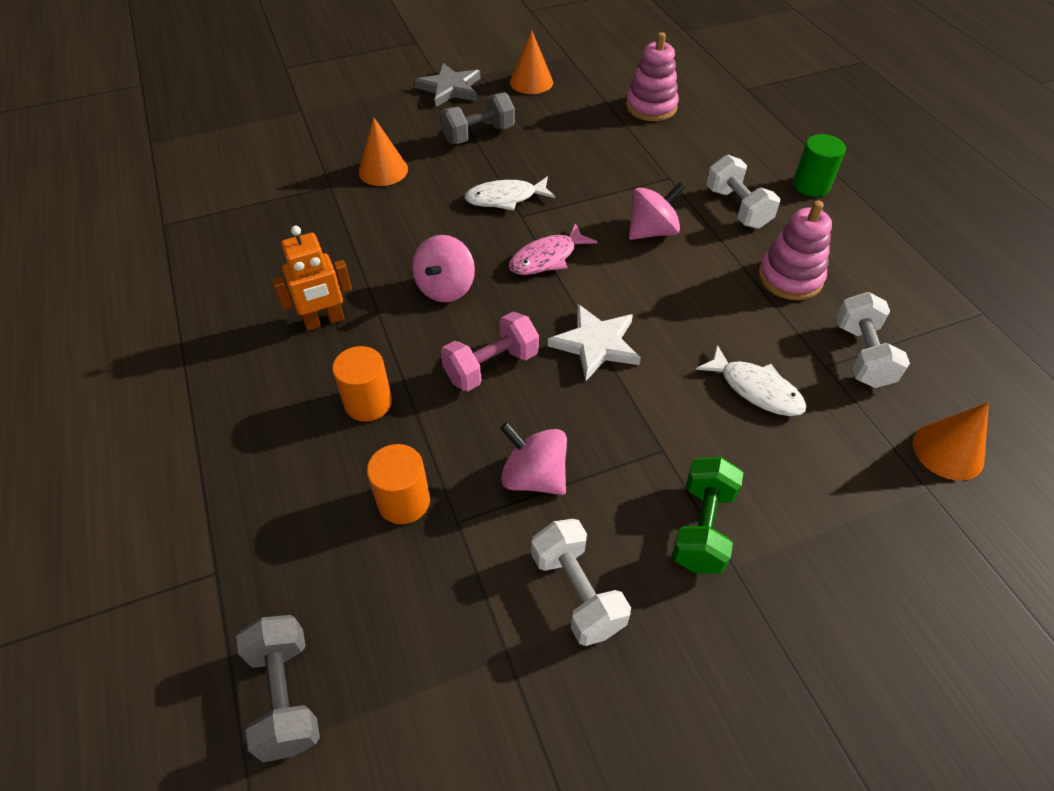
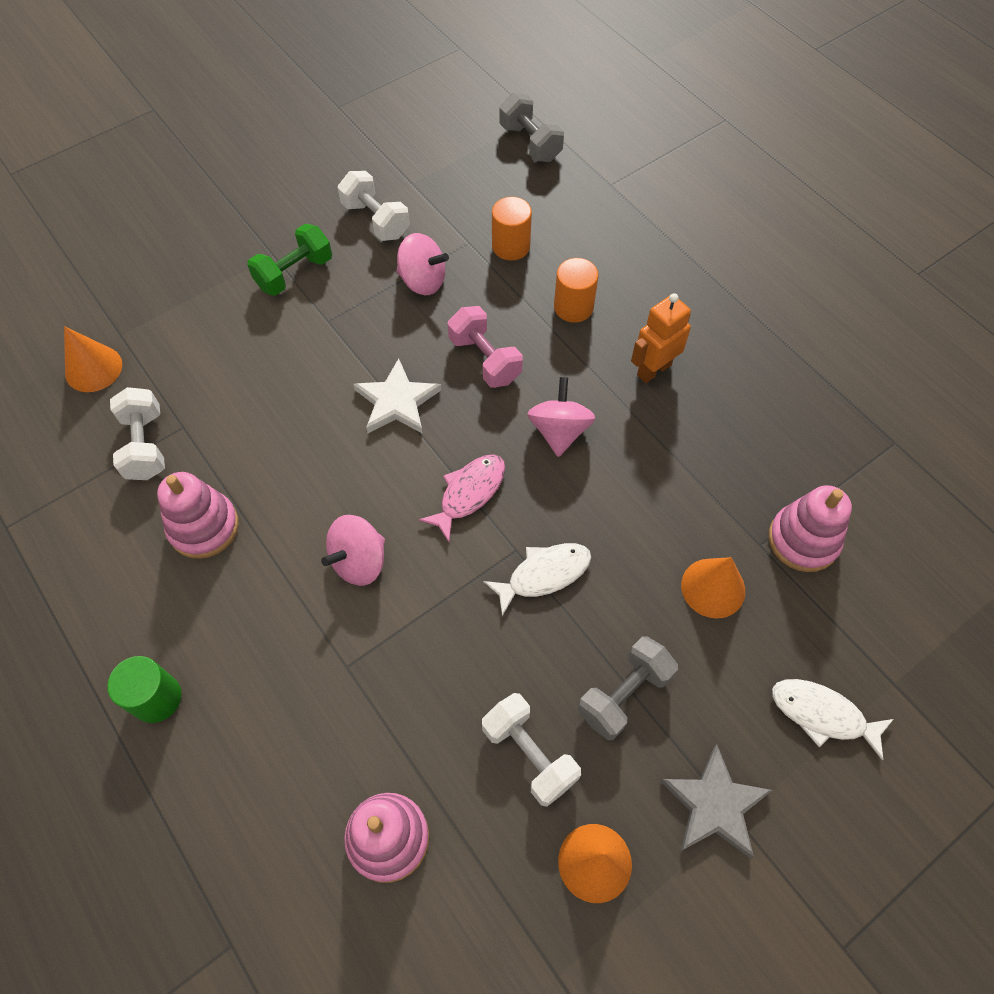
camera: 165 degrees right, 10 degrees up
(295, 182) = (803, 540): none -> pink stacking toy
(491, 366) = (485, 359): pink dumbbell -> pink dumbbell turned 75 degrees counterclockwise
(702, 527) = (294, 273): green dumbbell -> green dumbbell turned 45 degrees clockwise
(737, 208) = (257, 628): white dumbbell -> white dumbbell (529, 754)
(756, 389) = (249, 389): white fish -> white fish (822, 715)

